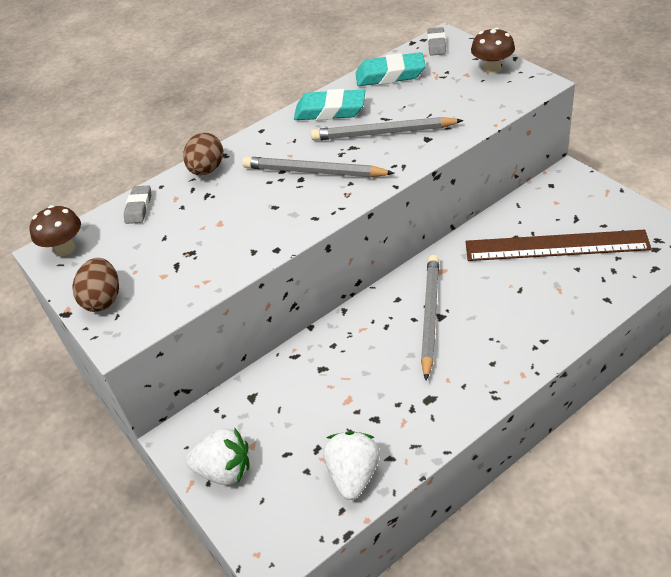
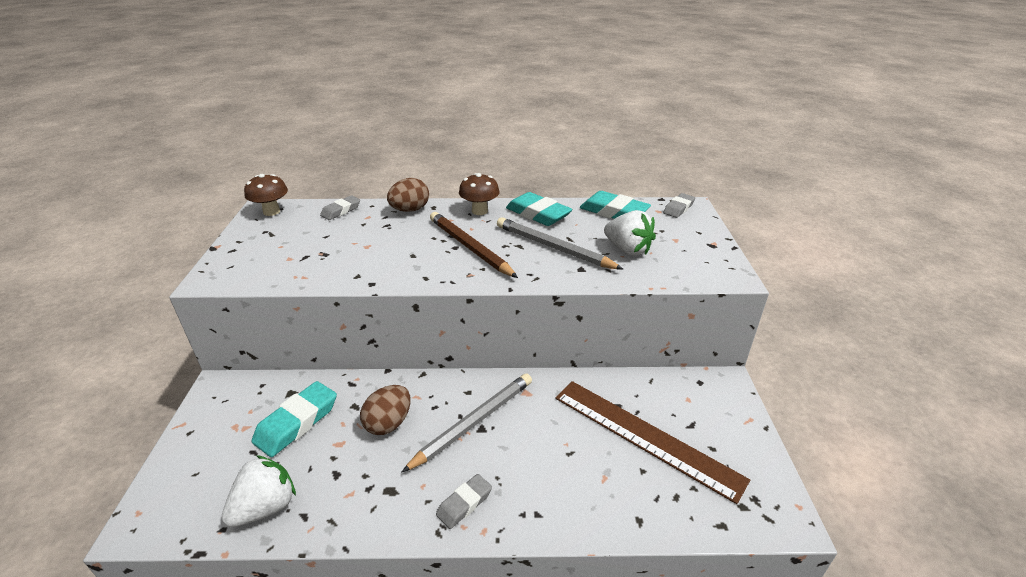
camera: 30 degrees right, 10 degrees down
(103, 299) = (240, 252): brown egg -> brown egg (388, 423)
(224, 470) = (207, 432): white strawberry -> white strawberry (627, 250)
(292, 411) = (297, 423): none -> turquoise eraser
(314, 172) = (469, 247): grey pencil -> brown pencil
(490, 369) = (464, 503): none -> grey eraser
(492, 69) = (703, 246): brown mushroom -> brown mushroom (479, 211)

